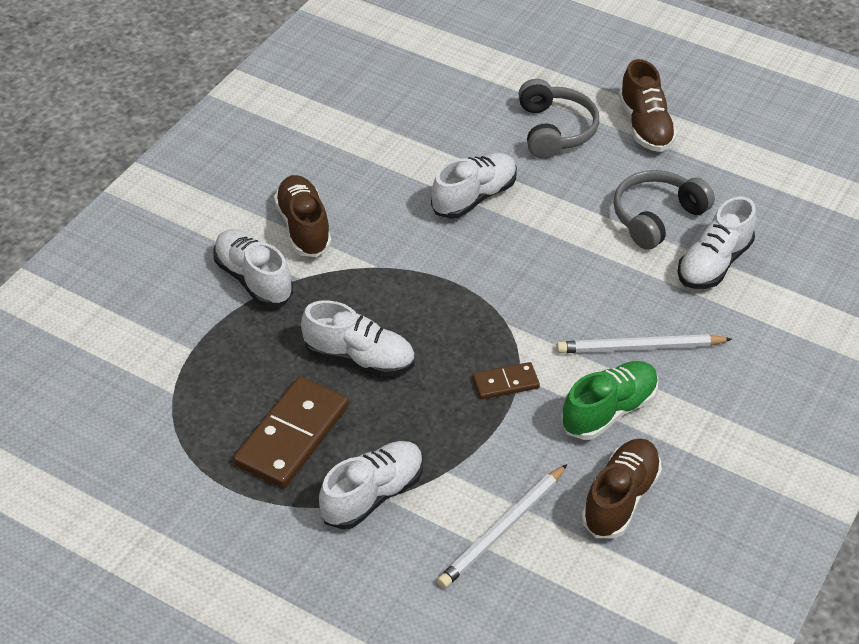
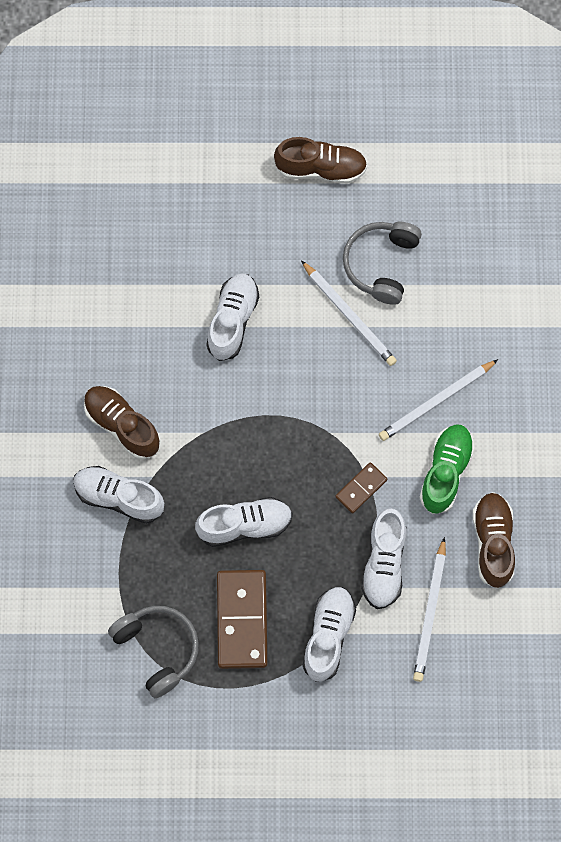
camera: 30 degrees left, 25 degrees up
(555, 130) = (253, 212): grey headphones -> grey headphones (158, 649)
(595, 241) = (349, 315): none -> white pencil
(645, 126) = (321, 168): brown shoe -> brown shoe turned 45 degrees counterclockwise
(714, 263) = (447, 289): white shoe -> white shoe (384, 564)

